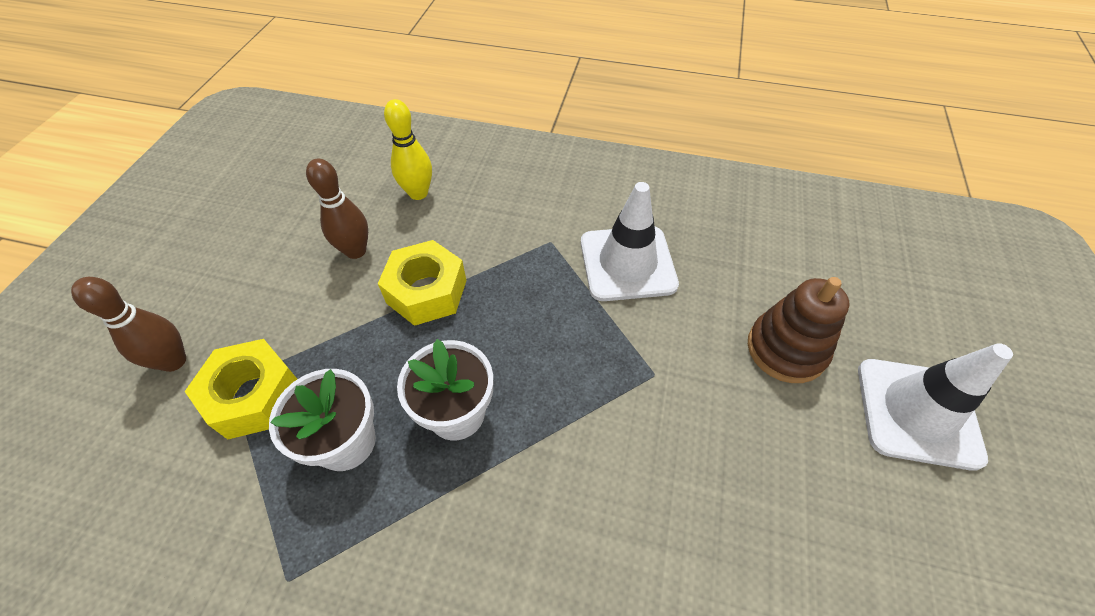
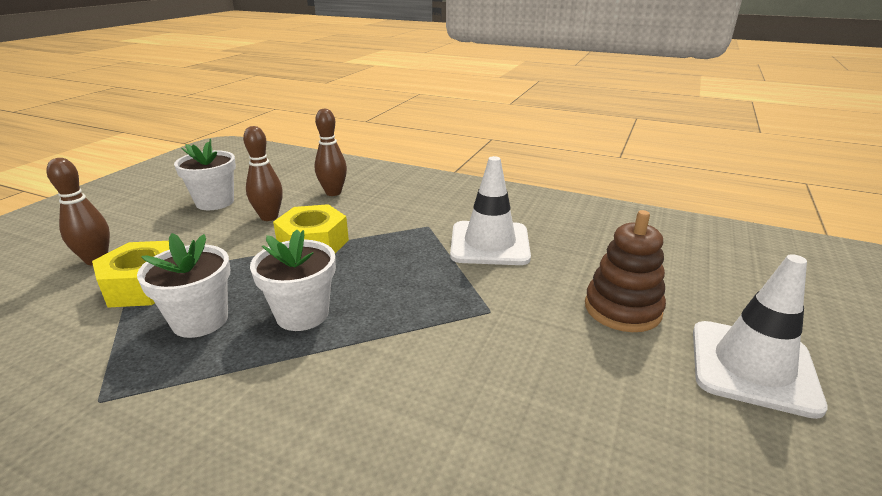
camera: 10 degrees right, 25 degrees down
(276, 231) = (215, 202): none -> white flower pot
(418, 193) = (333, 193): yellow bowling pin -> brown bowling pin

